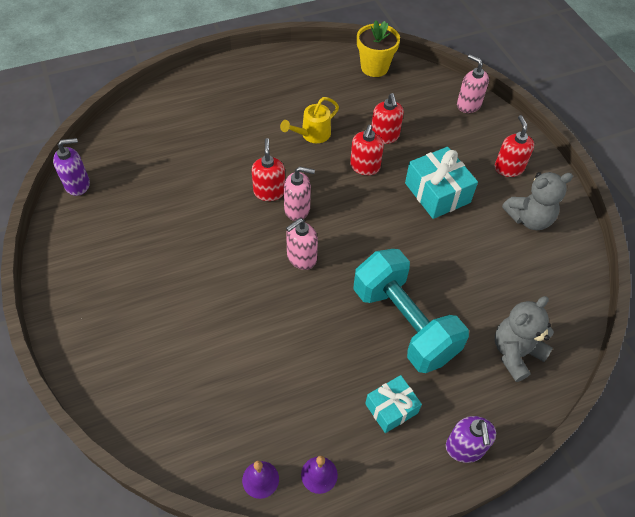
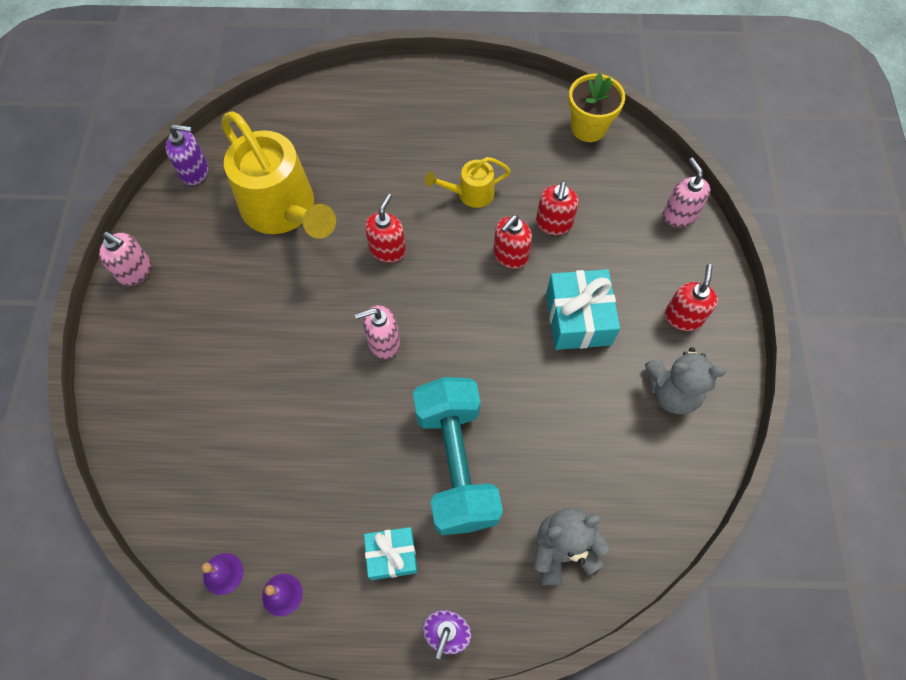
camera: 25 degrees right, 10 degrees up
(170, 190) = (284, 211): none -> yellow watering can
(297, 209) = (408, 282): pink soap dispenser -> pink soap dispenser (136, 272)

